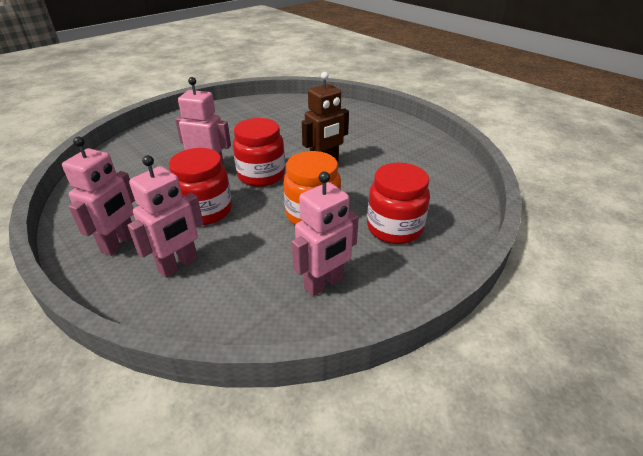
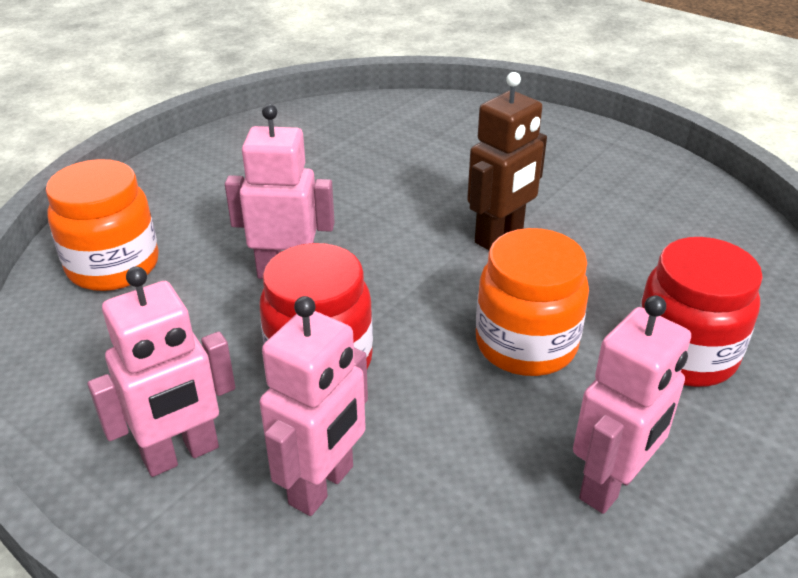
camera: 10 degrees left, 0 degrees up
(119, 243) = (181, 454): pink robot -> pink robot turned 45 degrees clockwise
(129, 159) = (113, 266): none -> orange jar
(261, 175) = (392, 273): red jar -> none

